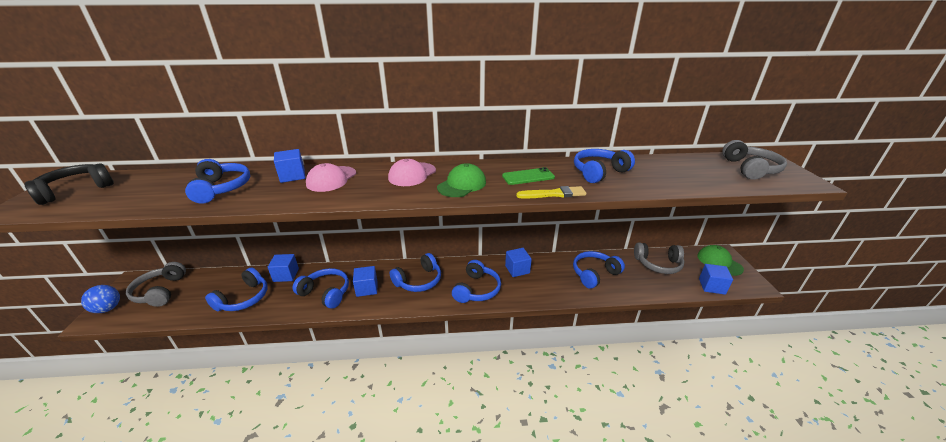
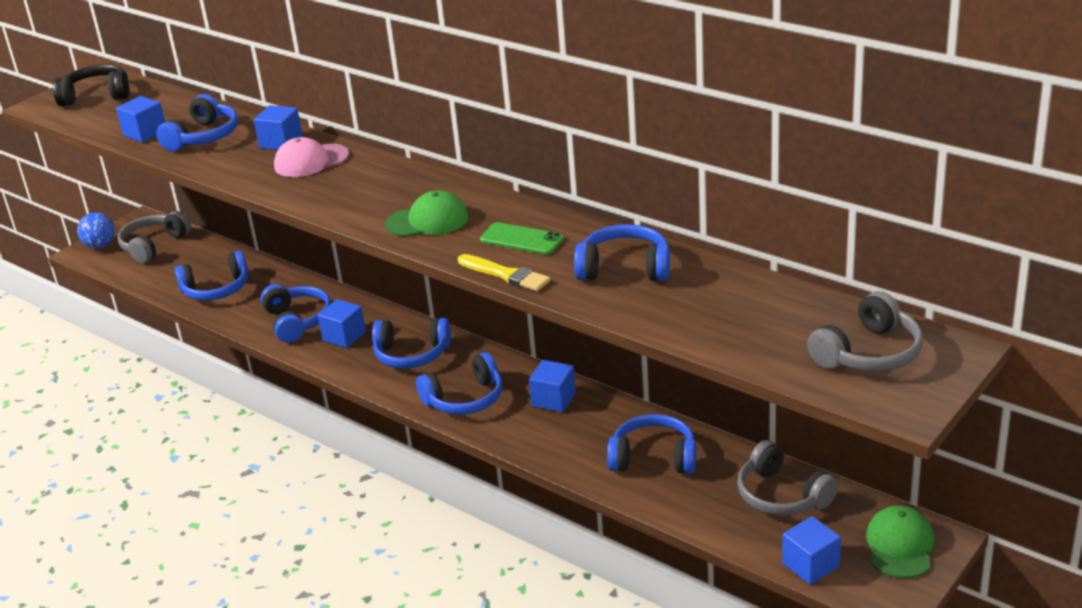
camera: 45 degrees right, 0 degrees up
(286, 275) = (280, 279): blue cube -> blue cube (145, 133)
(412, 174) = (398, 185): pink cap -> none

